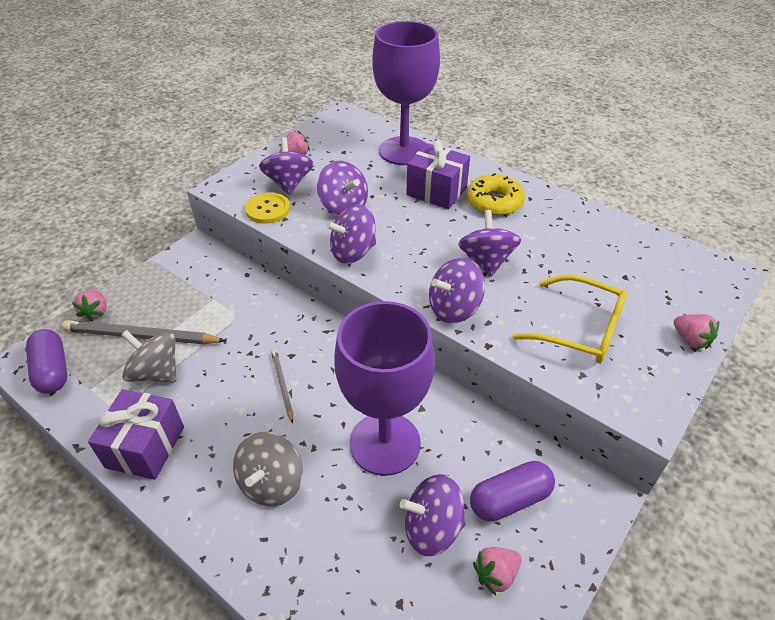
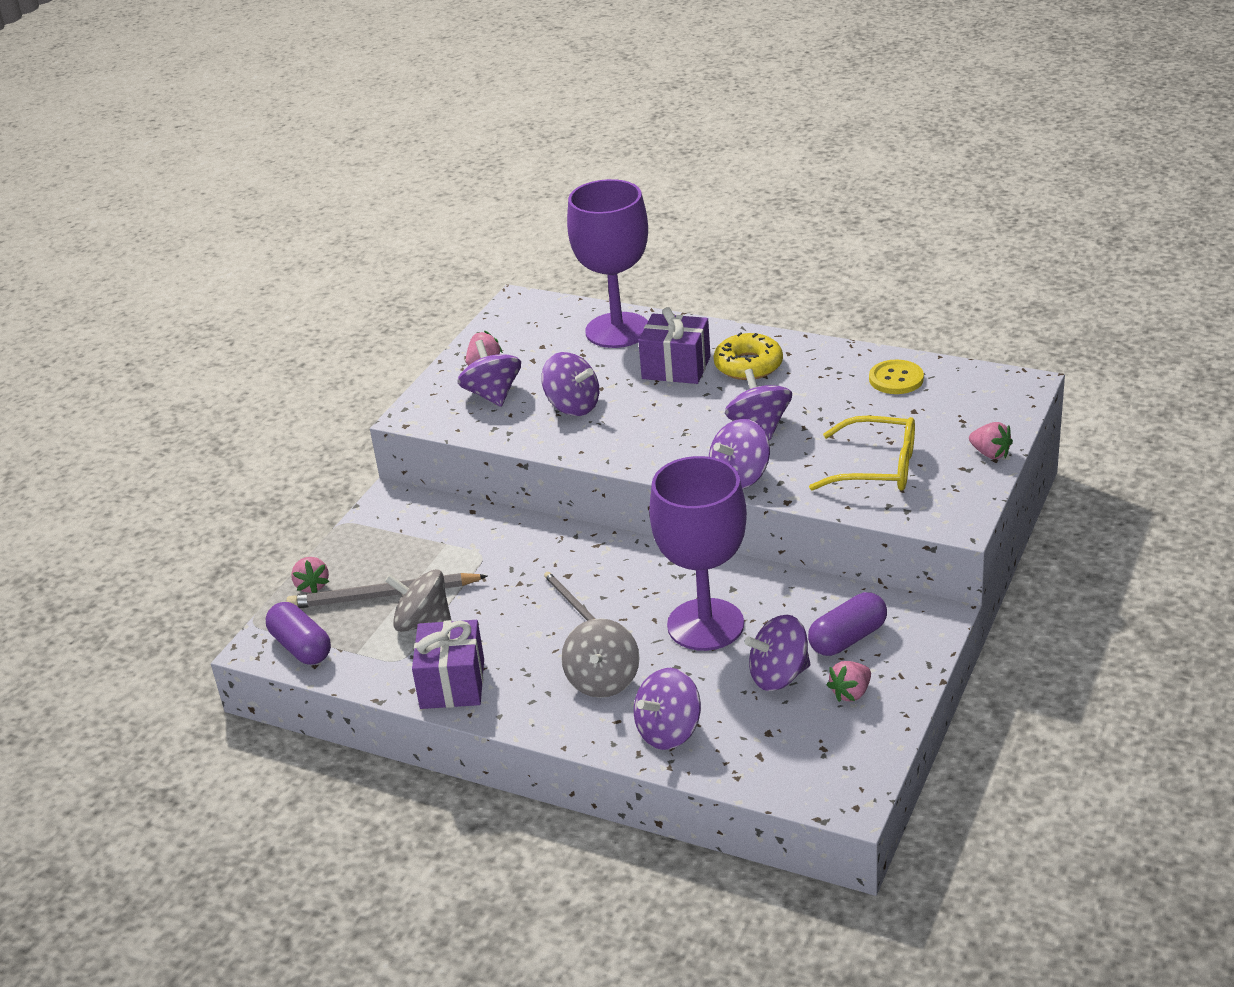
camera: 10 degrees left, 10 degrees down
(268, 209) = (483, 427): yellow button -> yellow button (896, 379)
(353, 252) = (606, 449): purple spinning top -> purple spinning top (669, 731)

